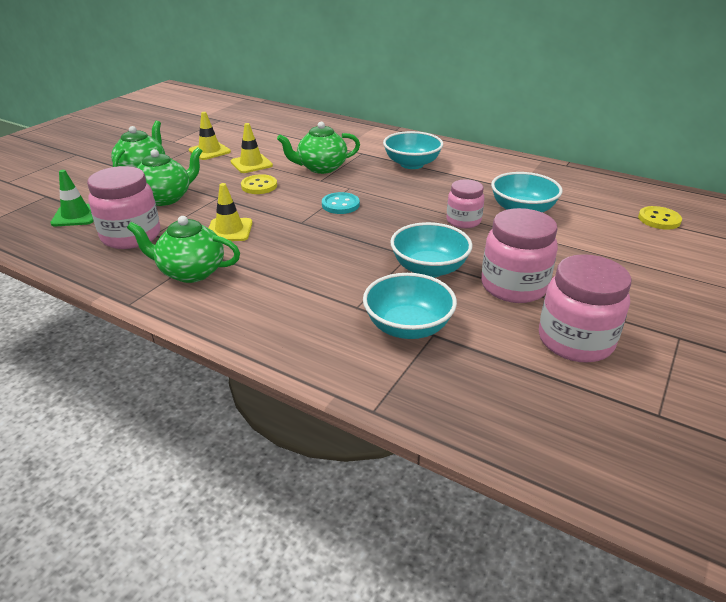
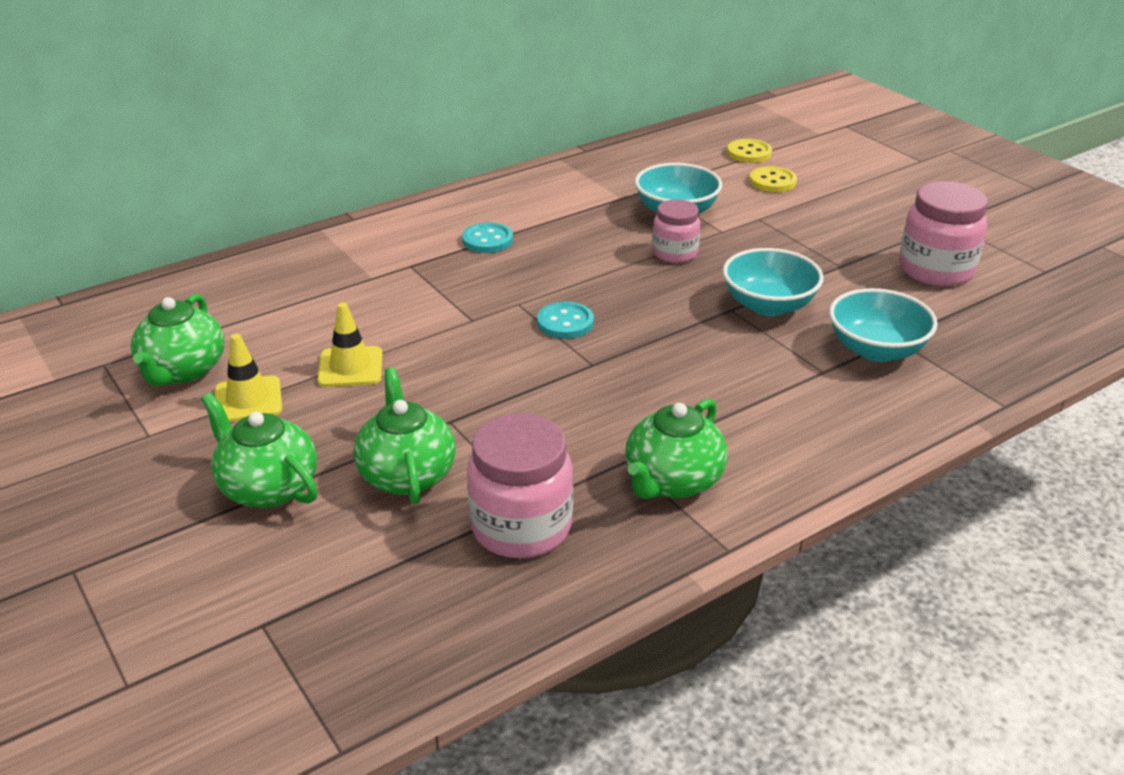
camera: 65 degrees left, 0 degrees up
(76, 215) = (390, 587): green traffic cone -> none
(229, 230) = (571, 428): yellow traffic cone -> none
(259, 186) = (443, 376): yellow button -> yellow button (772, 181)
(321, 168) = (430, 310): green teapot -> green teapot (182, 371)
(412, 164) = (487, 240): turquoise bowl -> turquoise button
(513, 286) = (831, 269): pink jar -> none

